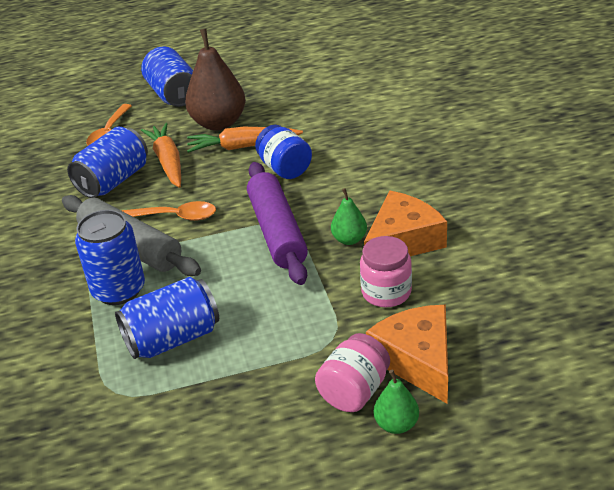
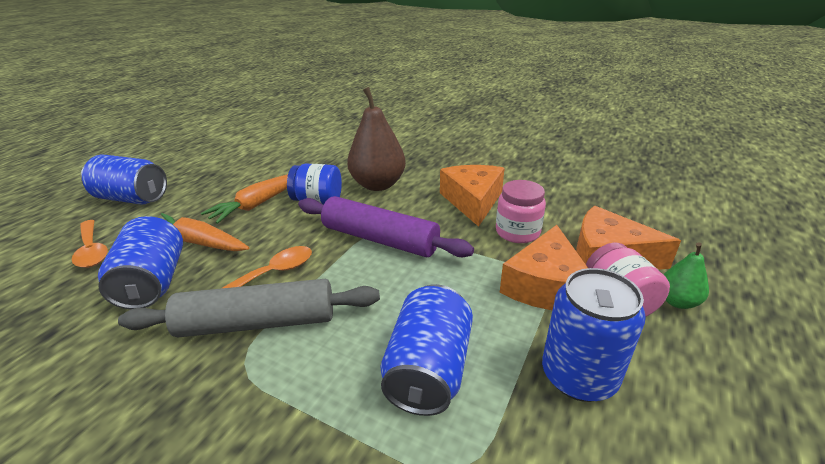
camera: 50 degrees left, 5 degrees down
(119, 290) = (303, 367): blue can -> blue can (578, 376)
(219, 123) = (211, 199): brown pear -> brown pear (378, 185)
(326, 345) = (546, 286): none -> orange cheese
(349, 239) = (439, 217): green pear -> none

